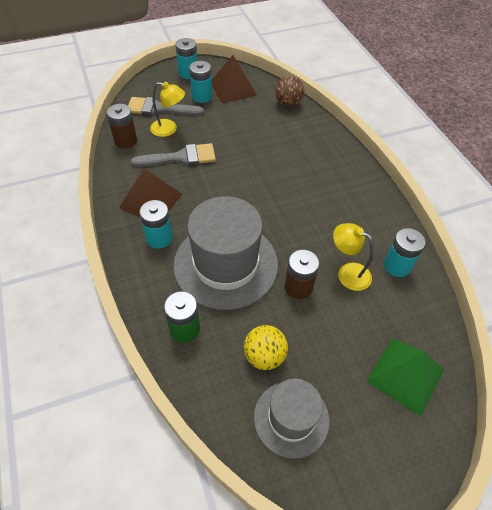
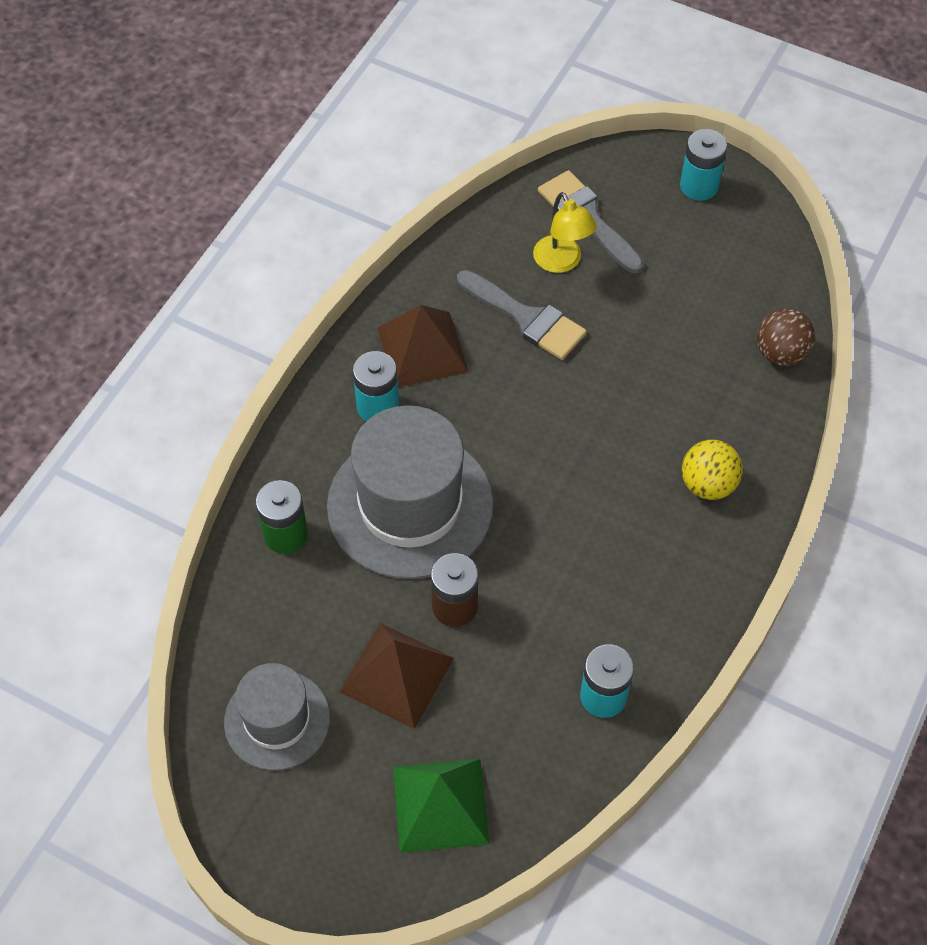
camera: 50 degrees right, 5 degrees up
(125, 141) = (488, 236): brown battery -> none
(202, 96) = (669, 242): turquoise battery -> none
(233, 88) = (731, 263): brown pyramid -> brown pyramid (396, 675)
(264, 356) = (326, 639): yellow ball -> yellow ball (707, 484)
(347, 273) = (532, 646): yellow lamp -> none

